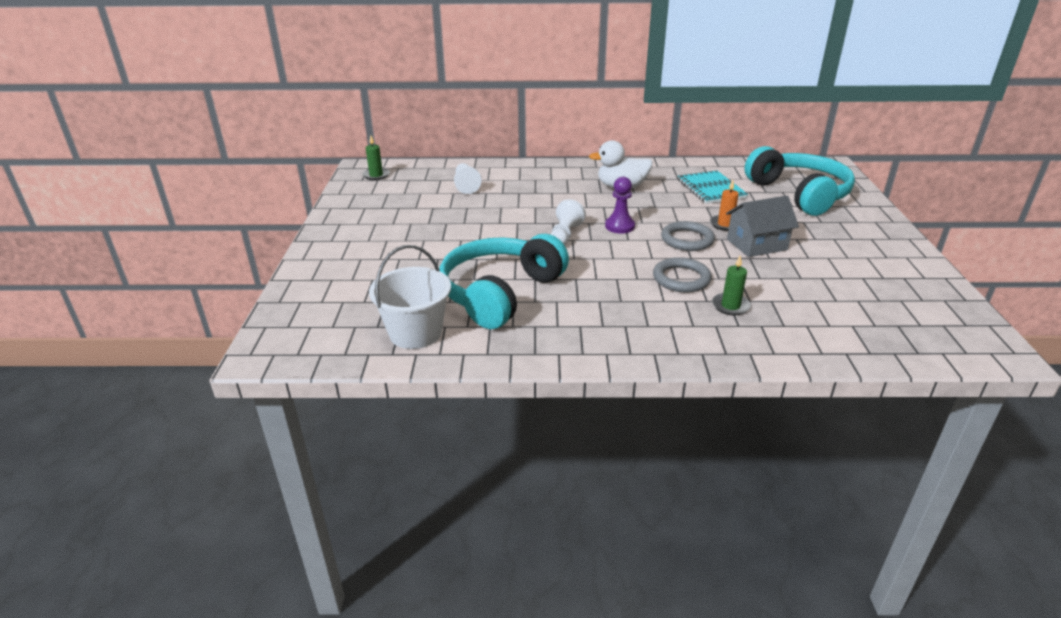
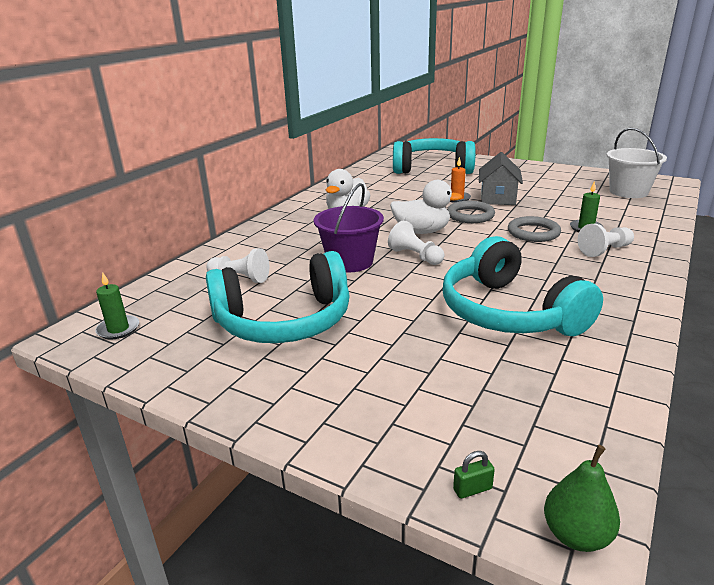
camera: 60 degrees left, 5 degrees down
(260, 354) = (576, 535): none -> green pear
(284, 316) = (472, 489): none -> green padlock
(415, 333) = (569, 380): white bucket -> white bucket (628, 192)
(421, 216) = (284, 321): none -> turquoise headphones
(528, 213) = (350, 262): none -> purple bucket
(619, 226) = (422, 231): purple pawn -> white duck
(680, 323) = (605, 250): none -> white pawn
(711, 189) = (392, 188): turquoise notebook -> none

